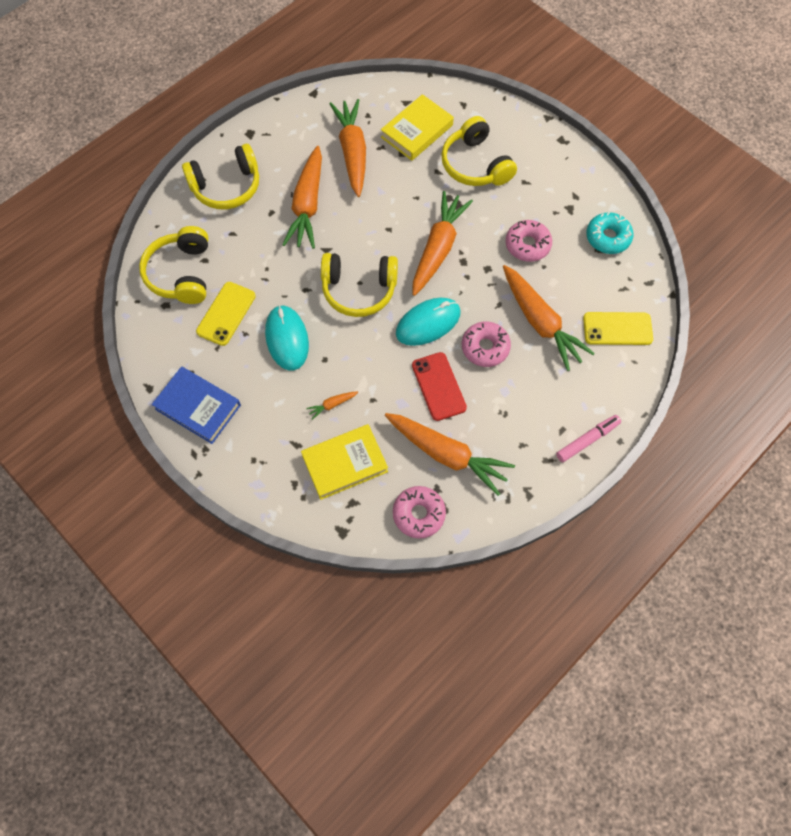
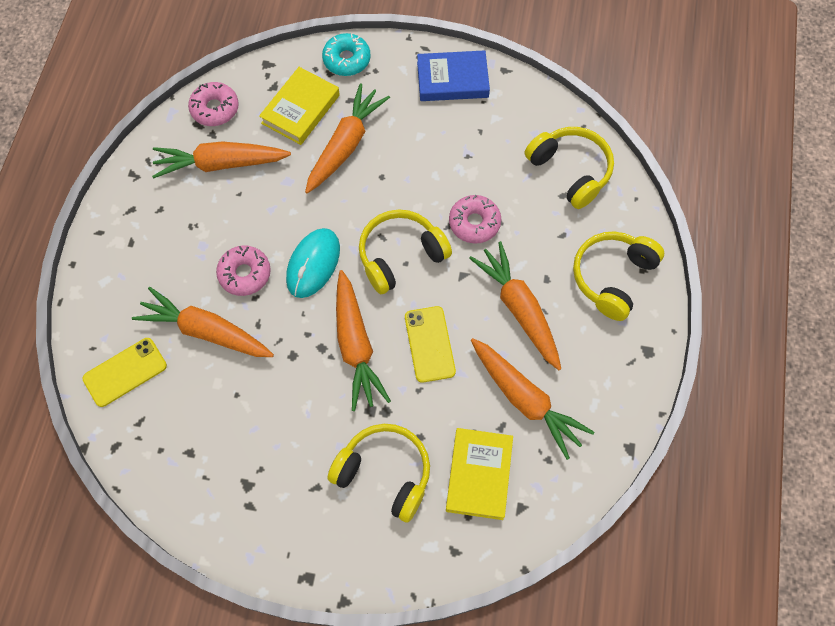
camera: 145 degrees right, 0 degrees up
(226, 313) = (499, 162): yellow phone -> yellow phone (429, 344)
(287, 339) = (428, 173): turquoise mouse -> none
(332, 405) = (345, 145): orange carrot -> orange carrot, size x2.49
(439, 386) = (264, 214): red phone -> none
(527, 245) = (267, 409): pink donut -> pink donut (474, 223)
(587, 440) = (103, 247): pink marker -> none
(608, 237) = (186, 474): turquoise donut -> turquoise donut (346, 60)

